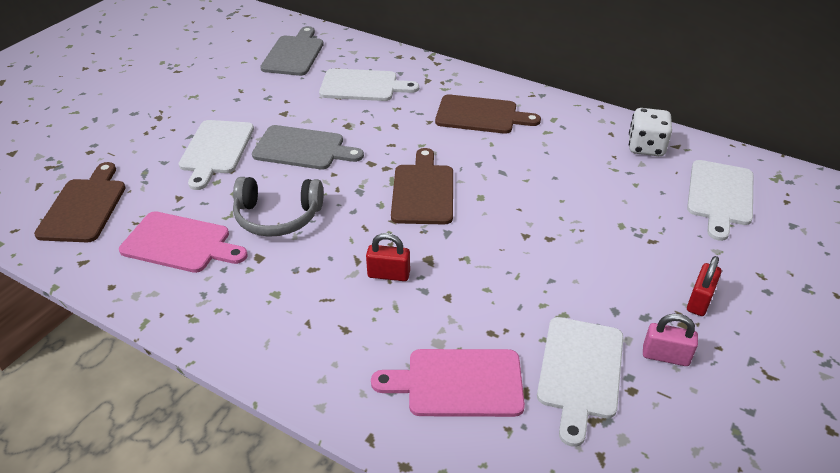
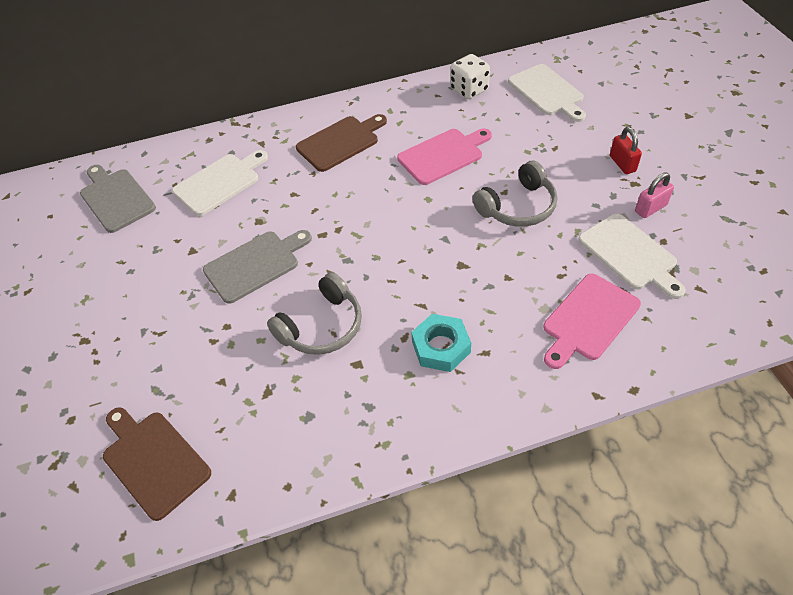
camera: 45 degrees left, 10 degrees up
(180, 243) = (284, 409): pink cutting board -> pink cutting board (443, 155)
(216, 150) = (187, 322): white cutting board -> none
(323, 297) = (441, 347): none -> turquoise nut
(388, 274) = (455, 296): red padlock -> none
(423, 191) = (388, 225): brown cutting board -> none
(542, 257) = (517, 206): none -> grey headphones

